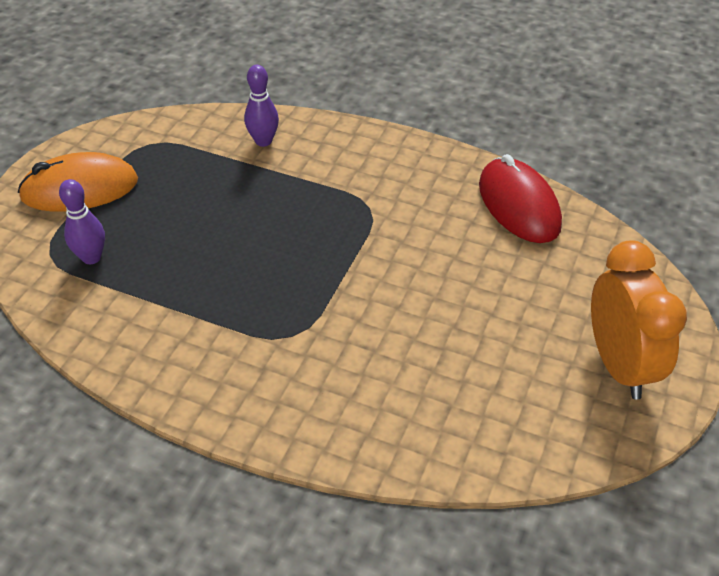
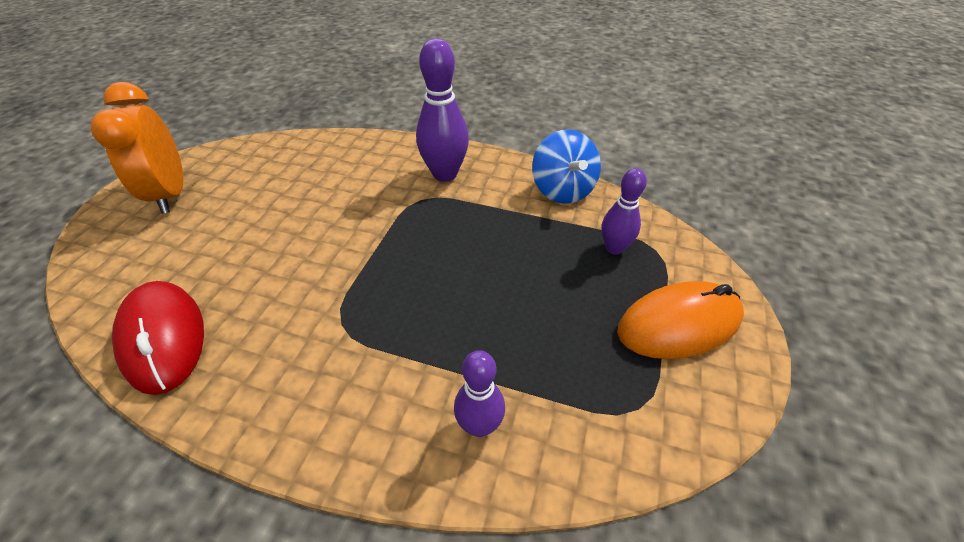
camera: 175 degrees right, 0 degrees up
(108, 336) = (562, 190): none -> blue spinning top
(255, 375) = (445, 174): none -> purple bowling pin

